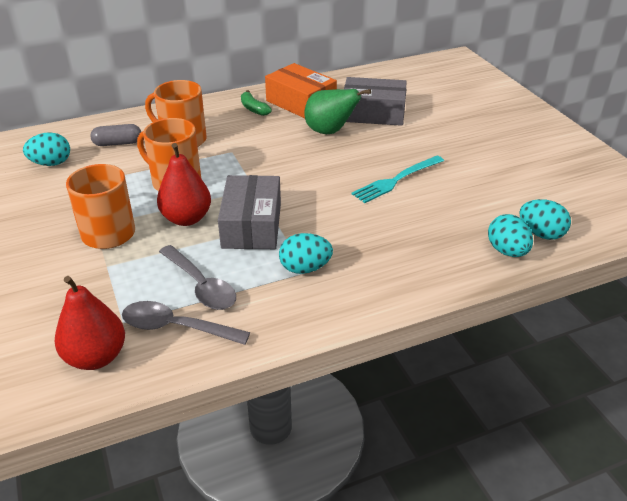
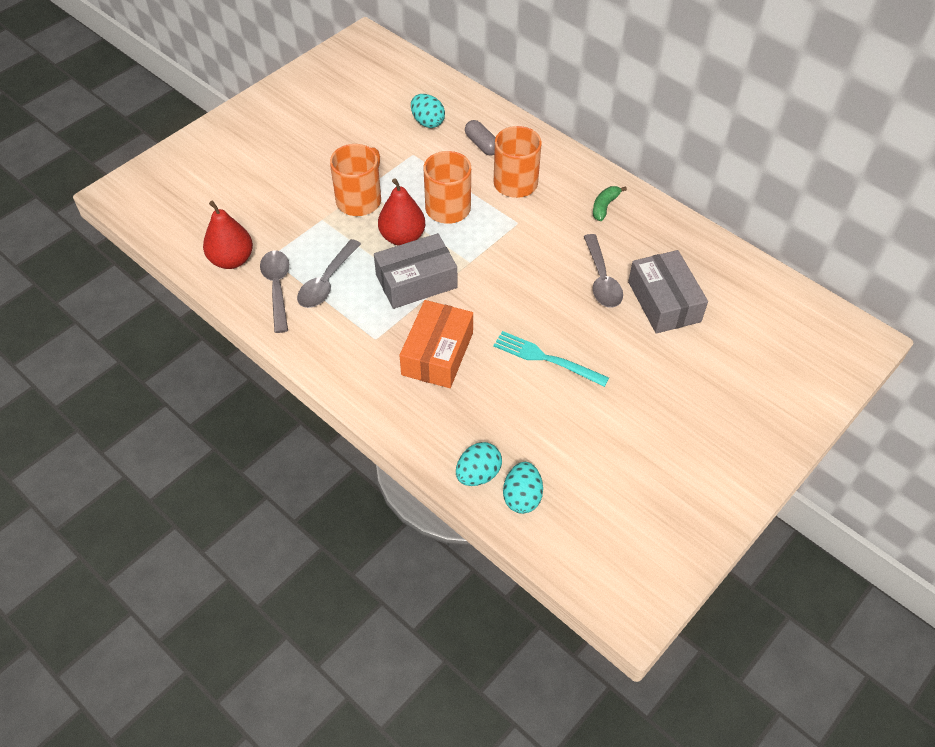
camera: 65 degrees right, 15 degrees up
(301, 103) = (642, 237): orange box -> orange box (437, 353)
(305, 268) = (378, 336): turquoise egg -> none
(330, 132) = (601, 279): green pear -> grey spoon

